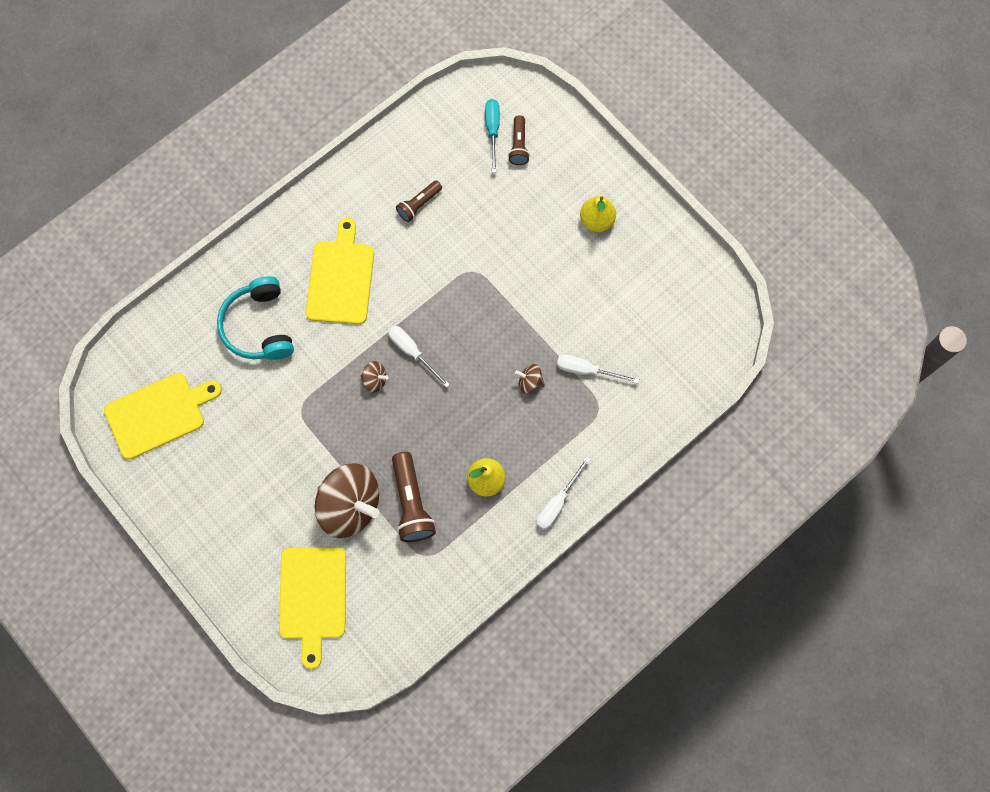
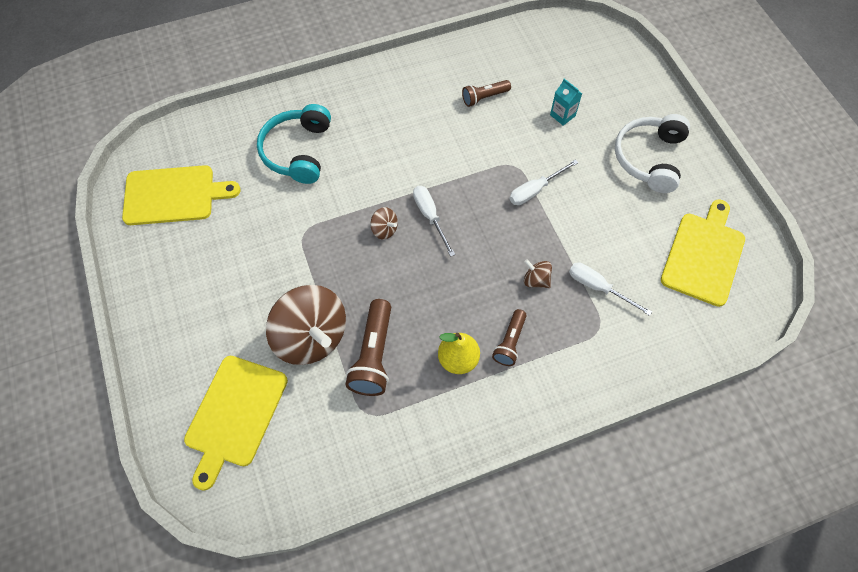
camera: 20 degrees right, 10 degrees down
(340, 278) = (388, 135): yellow cutting board -> yellow cutting board (703, 255)
(492, 131) = (573, 60): turquoise screwdriver -> none
(501, 200) = (562, 115): none -> turquoise carton
(519, 145) = (594, 77): brown flashlight -> brown flashlight (510, 342)
(557, 502) = (525, 408): white screwdriver -> white screwdriver (535, 190)
(596, 220) = (649, 158): yellow pear -> white headphones

